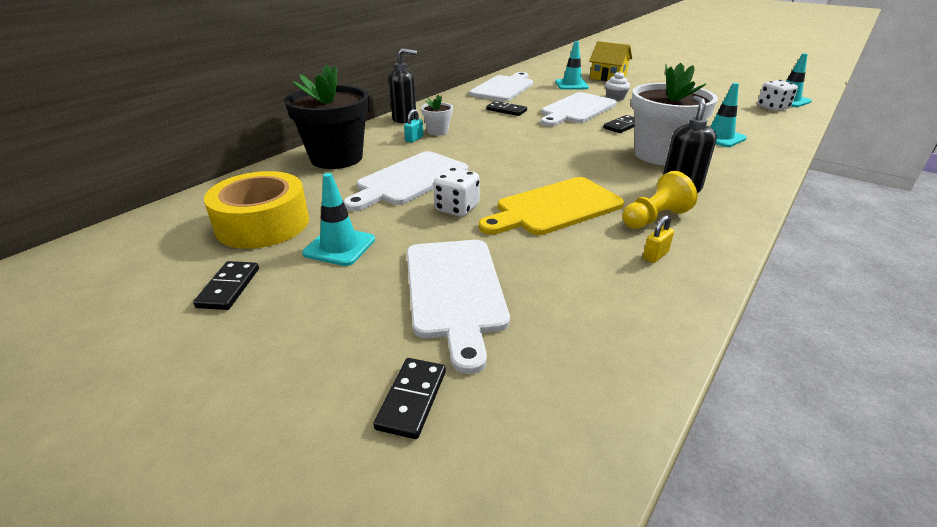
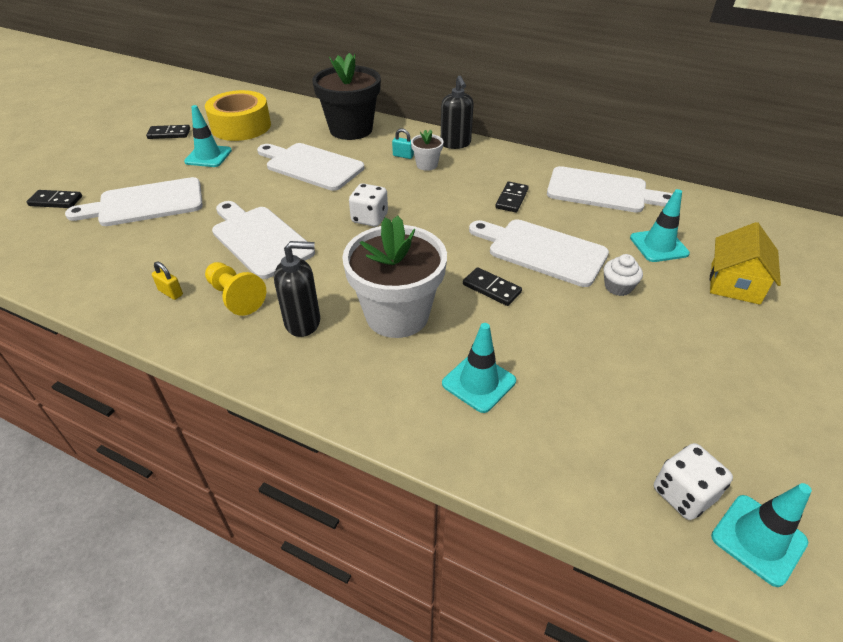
camera: 80 degrees right, 10 degrees up
(457, 208) = (260, 192): white dice -> white dice (369, 218)
(555, 208) = (259, 239): yellow cutting board -> white cutting board

